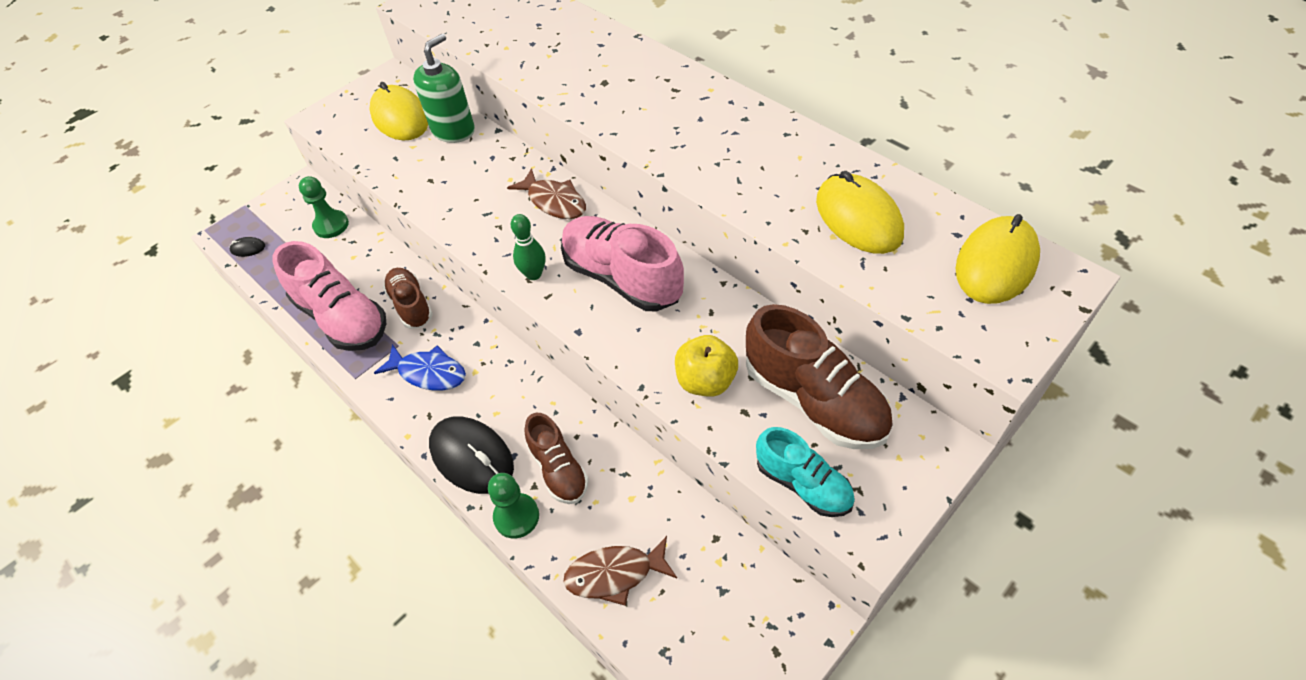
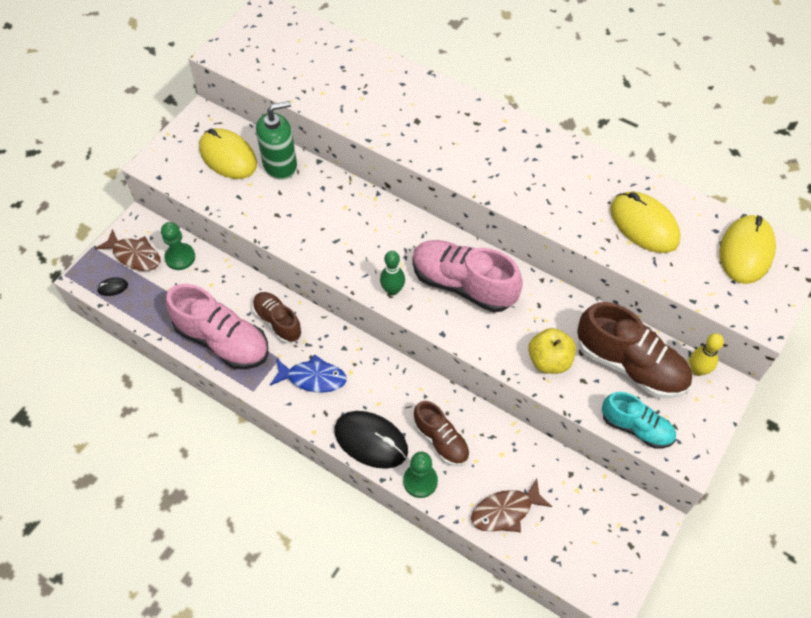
camera: 15 degrees left, 5 degrees up
(453, 130) = (280, 165): green soap dispenser -> green soap dispenser turned 45 degrees clockwise
(554, 201) = (388, 224): brown fish -> brown fish (134, 255)
(908, 419) = (697, 370): none -> yellow bowling pin

